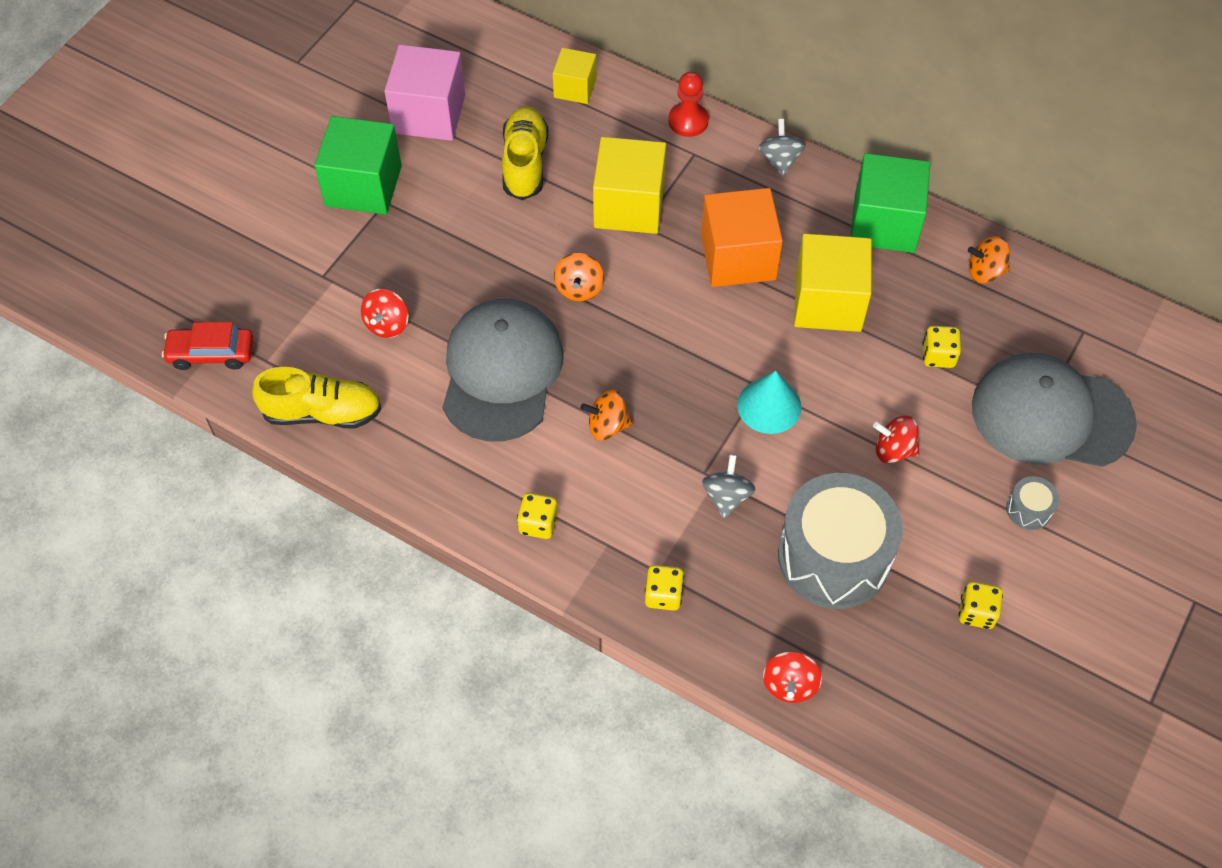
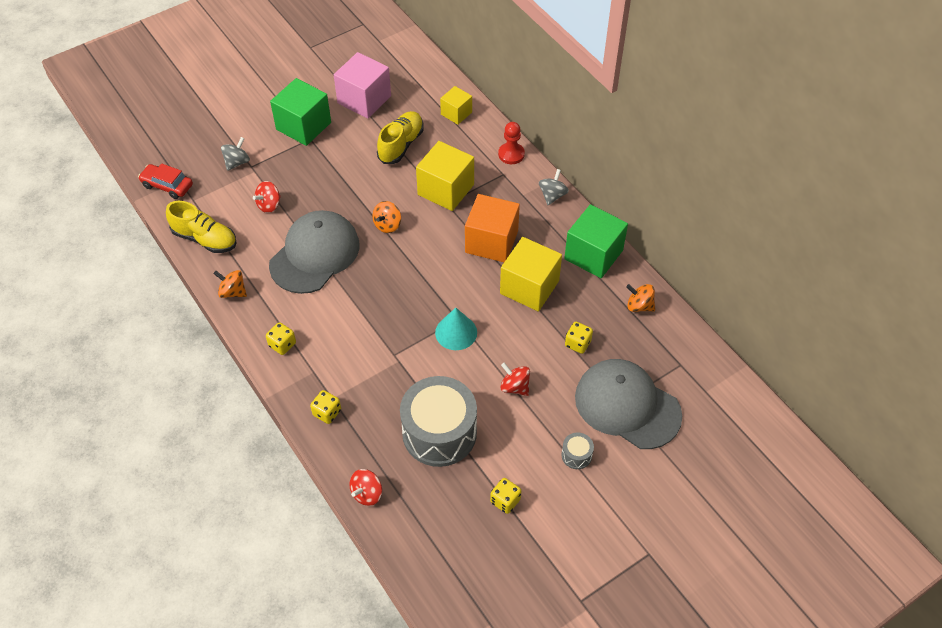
camera: 25 degrees right, 5 degrees down
(607, 426) = (355, 307): orange spinning top -> orange spinning top (233, 292)
(727, 496) = (398, 373): grey spinning top -> grey spinning top (237, 162)

